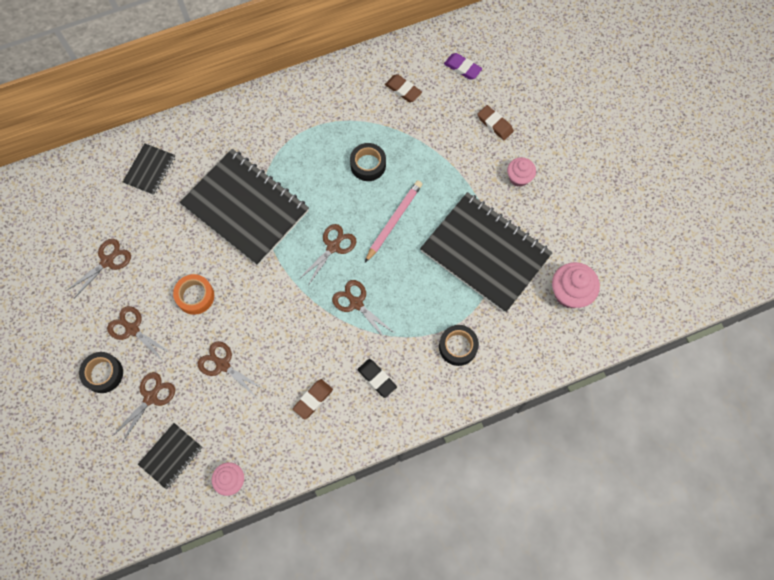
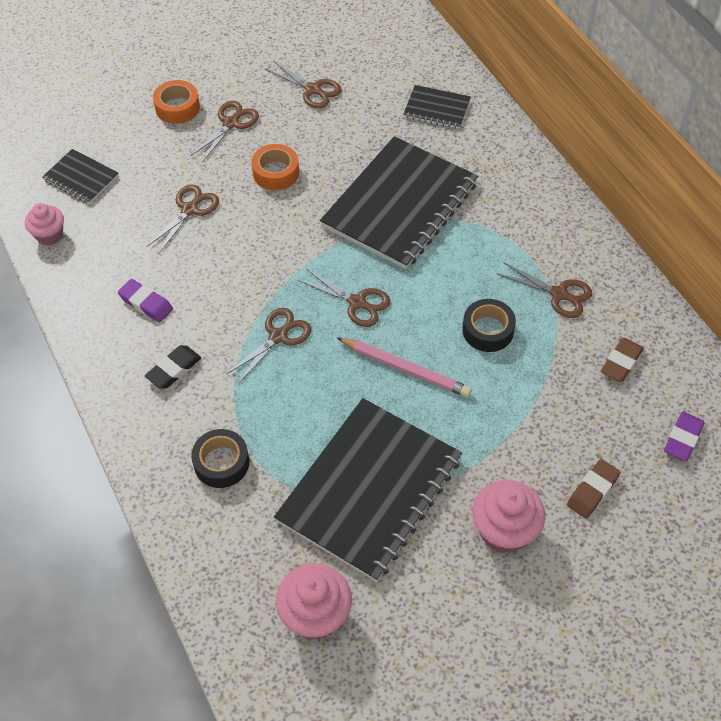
camera: 85 degrees right, 15 degrees down
(103, 374) = (177, 107): black tape -> orange tape
(151, 397) = (150, 151): brown scissors -> brown scissors (559, 294)
(313, 399) = (146, 303): brown eraser -> purple eraser
(519, 178) = (504, 531): pink cupcake -> pink cupcake, size x1.55

